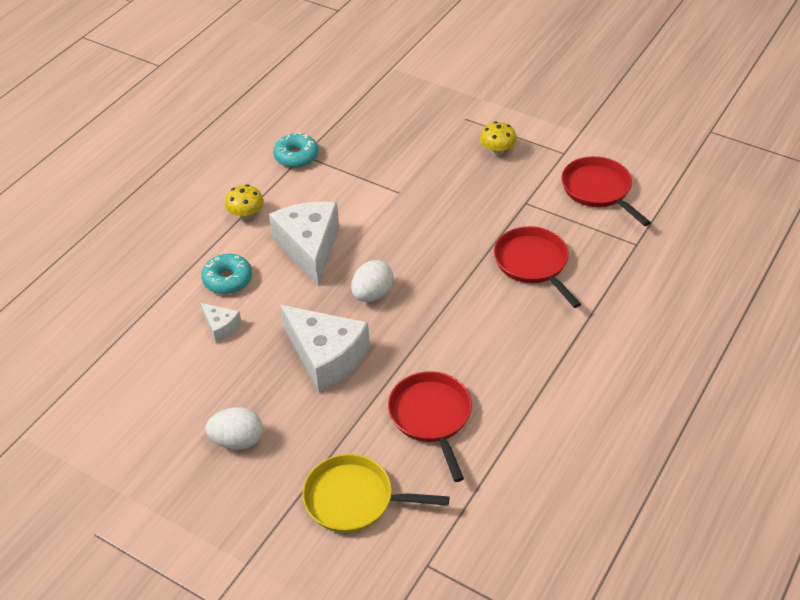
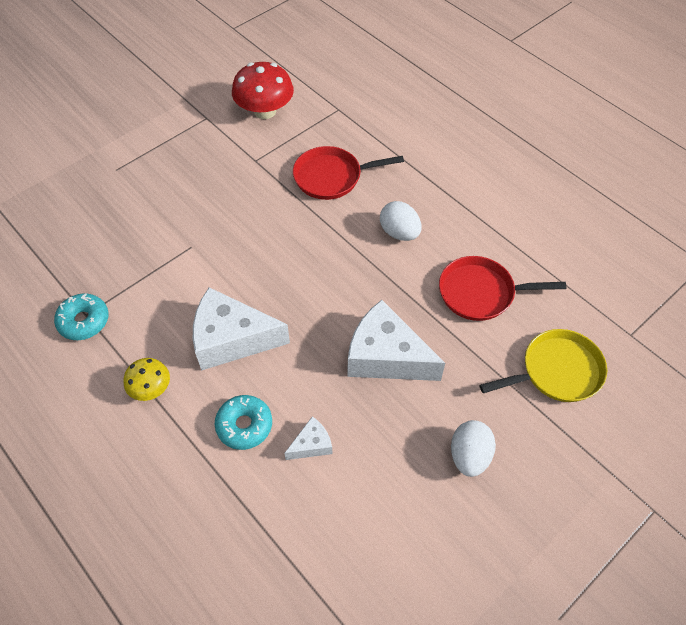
camera: 75 degrees left, 10 degrees up
(326, 357) = (386, 356): white cheese -> white cheese turned 120 degrees counterclockwise
(354, 499) = (557, 371): yellow pan -> yellow pan turned 135 degrees counterclockwise
(372, 294) = (320, 301): white egg -> white egg (399, 233)
(497, 150) = (176, 159): yellow mushroom -> none
(598, 190) = (265, 111): red pan -> red mushroom

